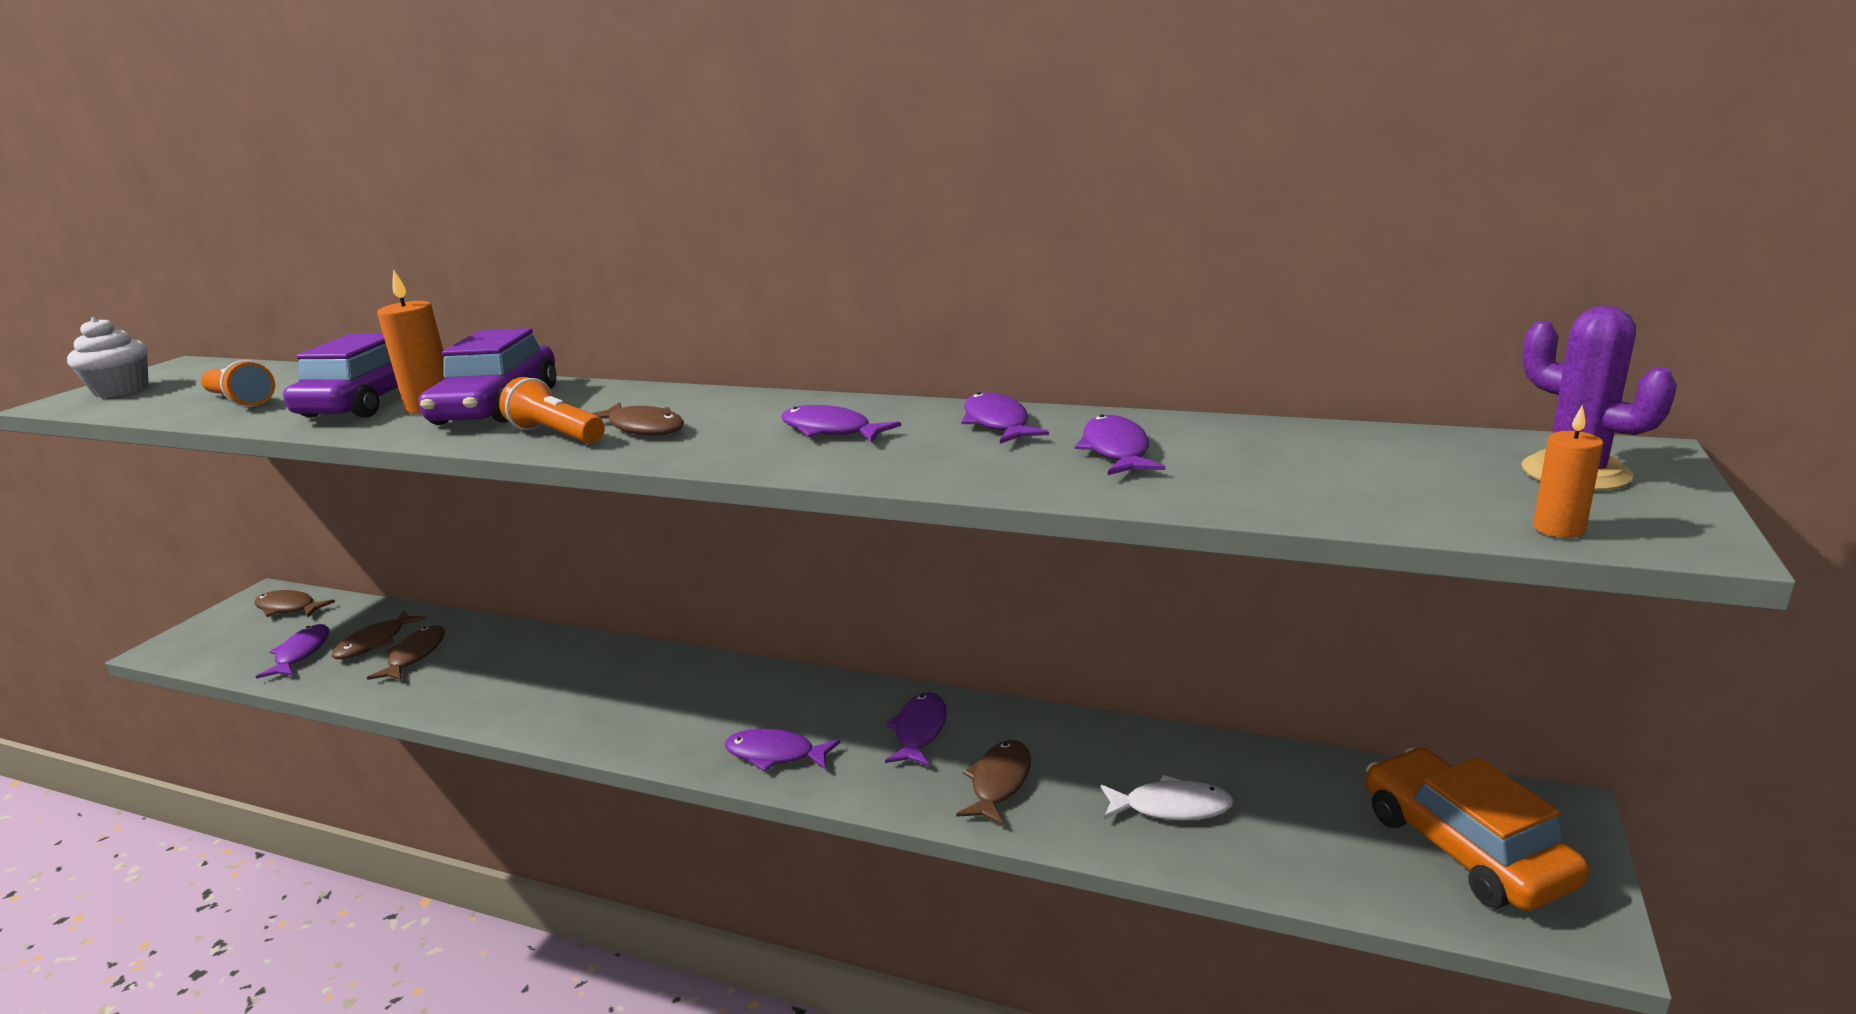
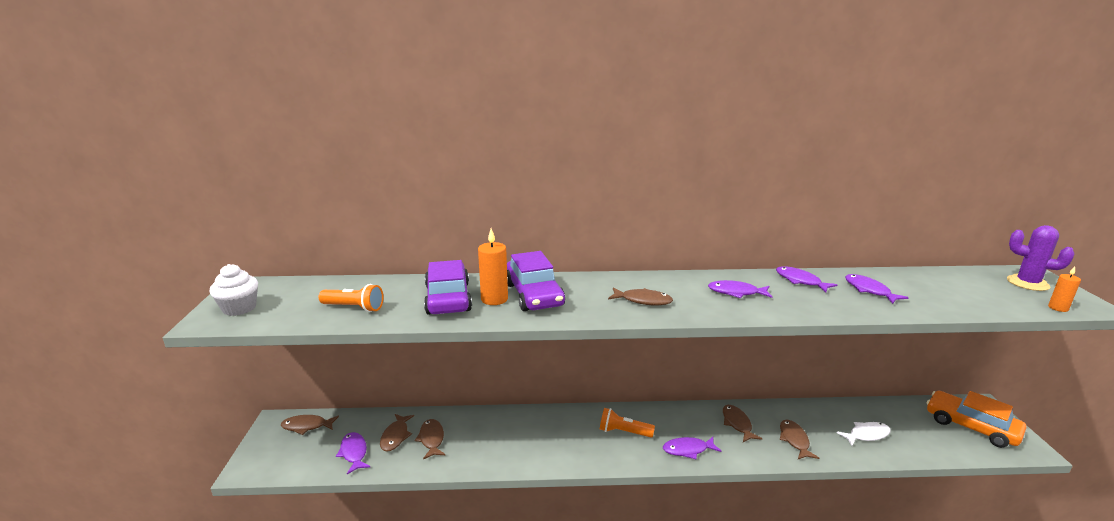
camera: 25 degrees left, 0 degrees up
(556, 434) = (604, 309): orange flashlight -> orange flashlight (623, 432)
(919, 731) = (737, 424): purple fish -> brown fish

